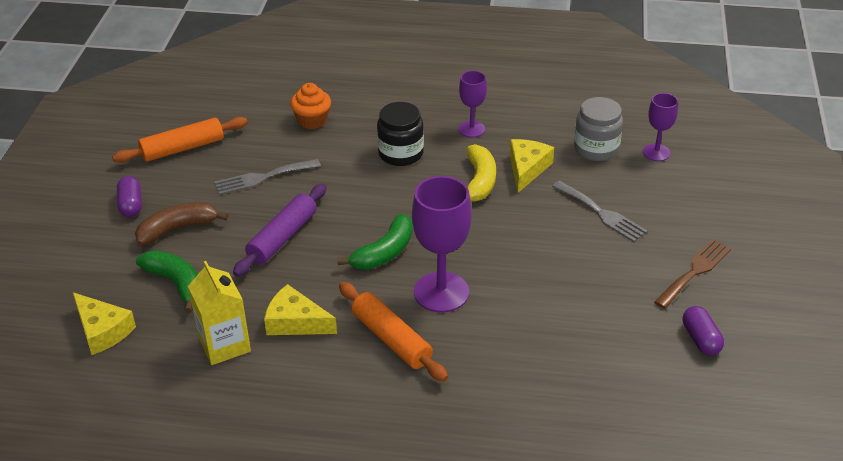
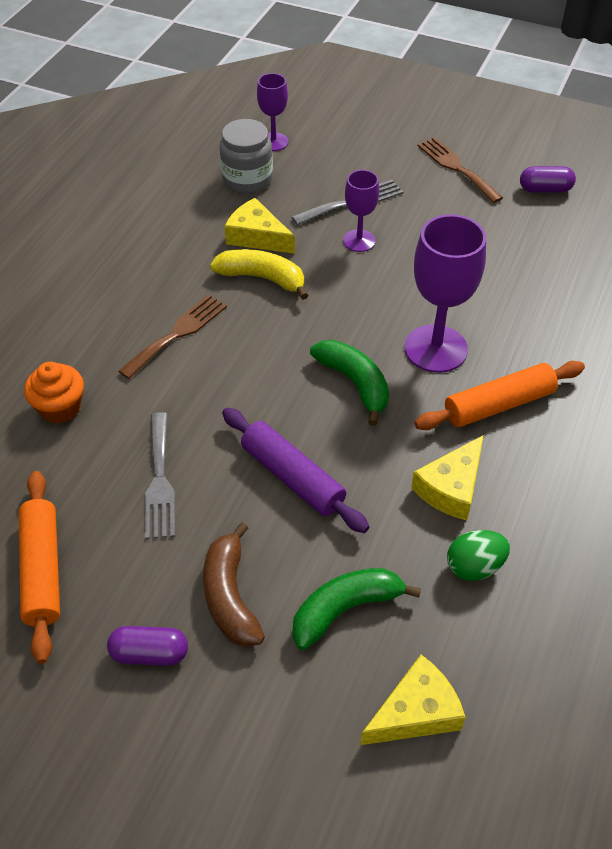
camera: 75 degrees left, 10 degrees up
(224, 345) = (474, 566): yellow carton -> green egg
(400, 153) = (177, 333): black jar -> brown fork
(471, 129) = (162, 263): purple goblet -> purple goblet (359, 241)

